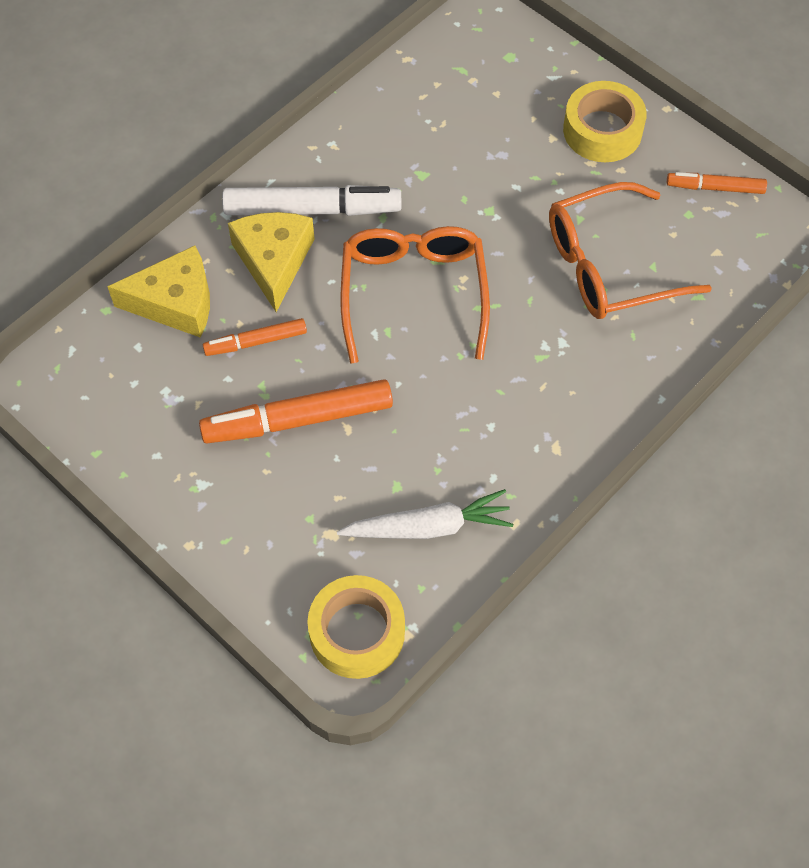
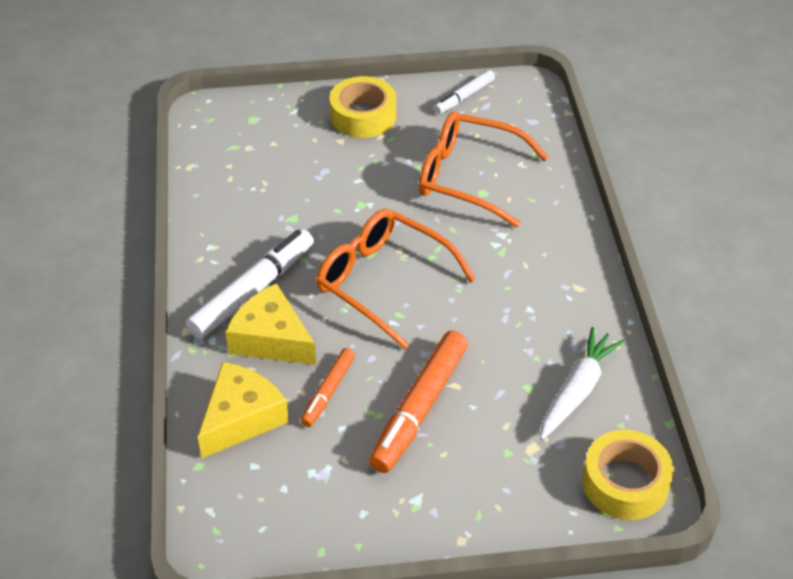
camera: 50 degrees left, 15 degrees down
(609, 266) = (468, 177): orange glasses -> orange glasses turned 90 degrees clockwise
(715, 188) = (464, 97): orange marker -> white marker

